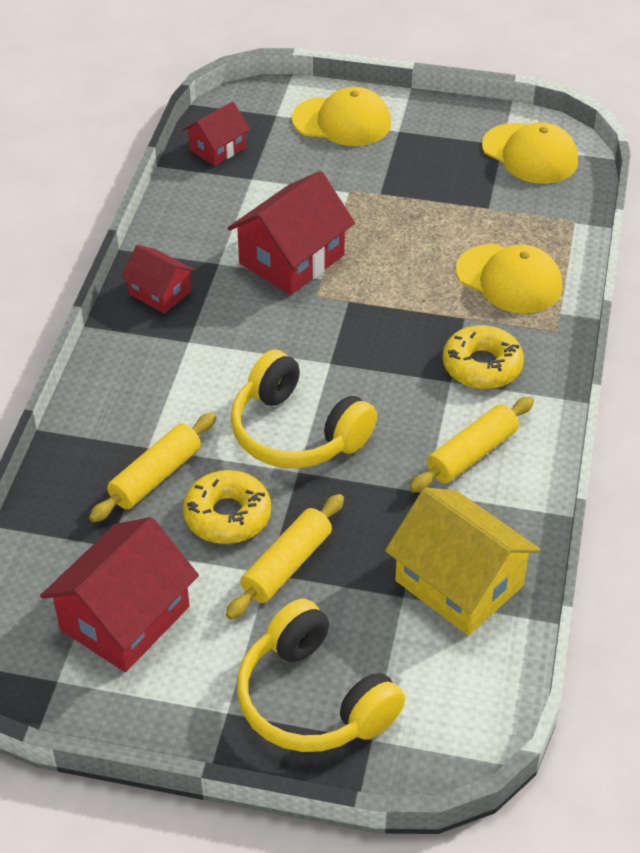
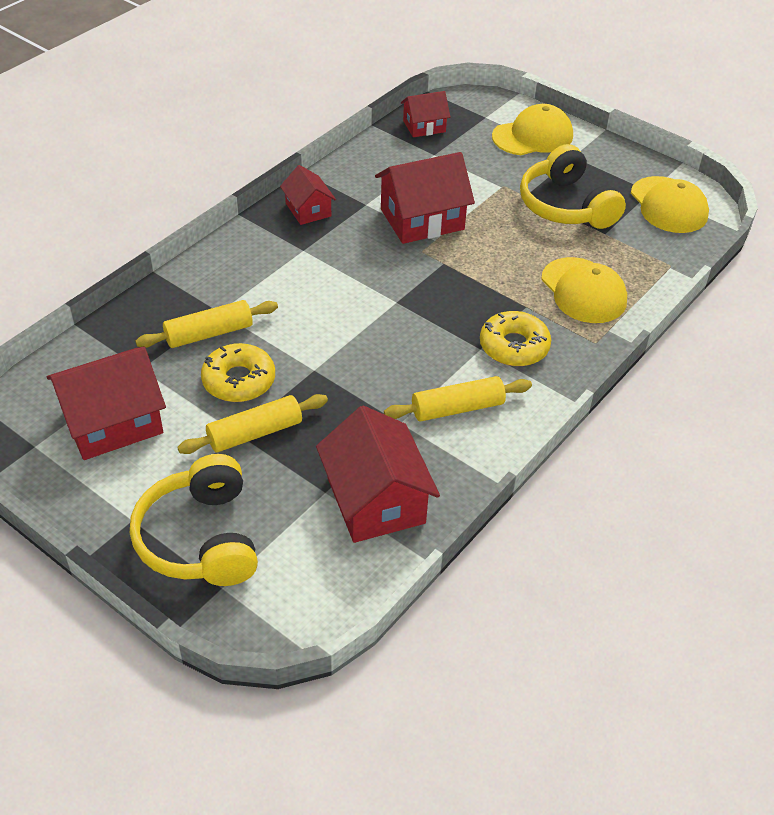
camera: 25 degrees right, 0 degrees up
(296, 432) = (334, 341): yellow headphones -> yellow headphones (566, 206)
(342, 121) = (532, 136): yellow cap -> yellow cap turned 60 degrees counterclockwise
(459, 583) = (375, 500): yellow house -> red house

